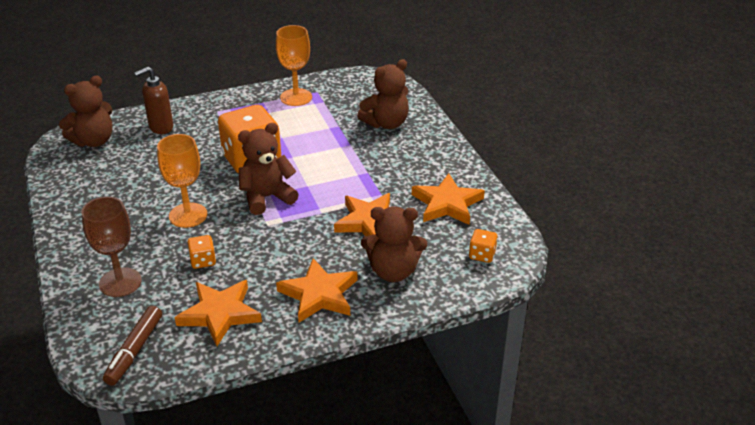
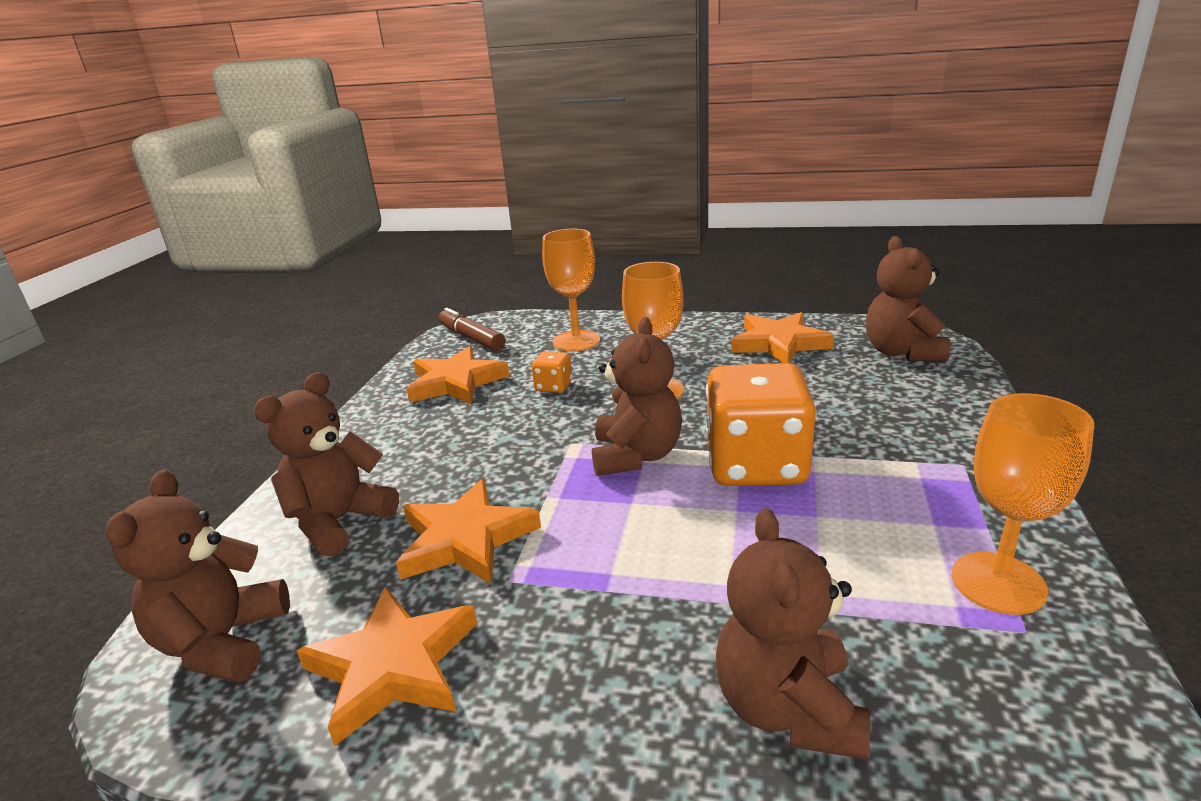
camera: 125 degrees right, 10 degrees down
(120, 282) = (576, 341): brown goblet -> orange goblet
(161, 127) = (920, 403): brown soap dispenser -> none
(319, 294) = (392, 447): orange star -> orange star (779, 343)
(482, 255) = (223, 642): orange dice -> brown teddy bear

